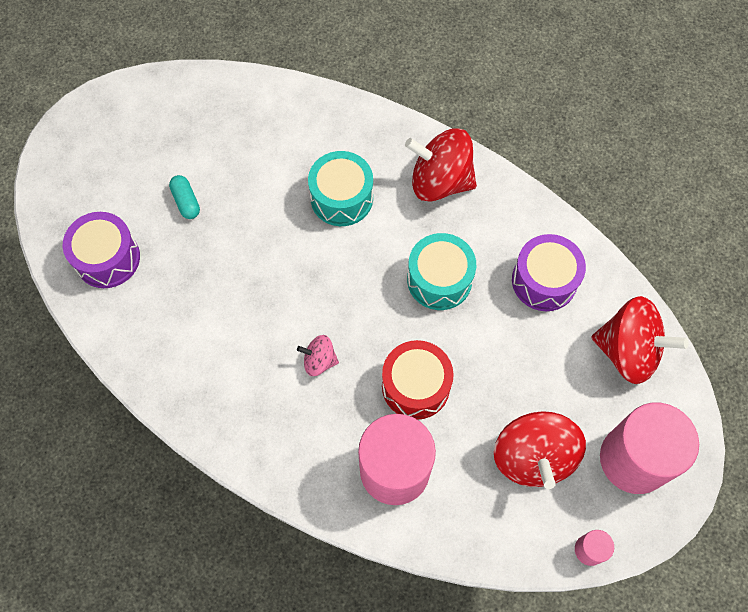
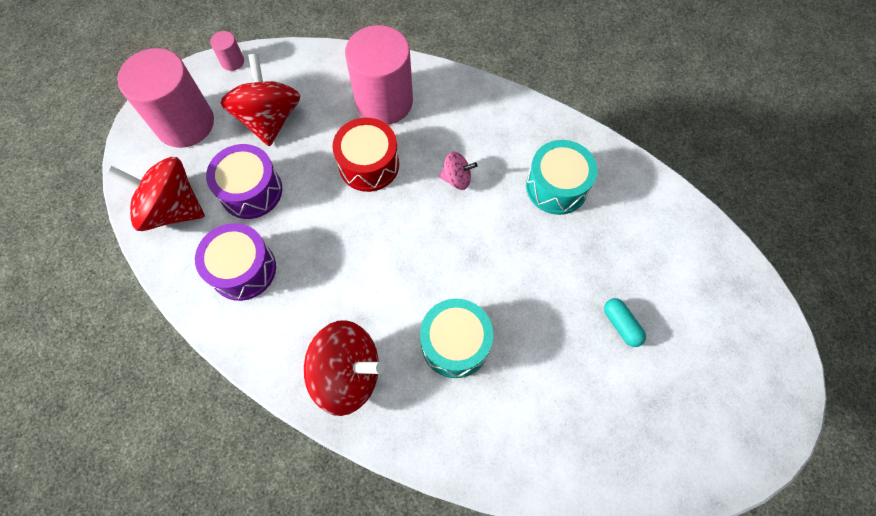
camera: 175 degrees right, 0 degrees up
(107, 258) = (681, 256): purple drum -> purple drum (251, 191)
(439, 279) = (348, 262): turquoise drum -> turquoise drum (556, 187)

